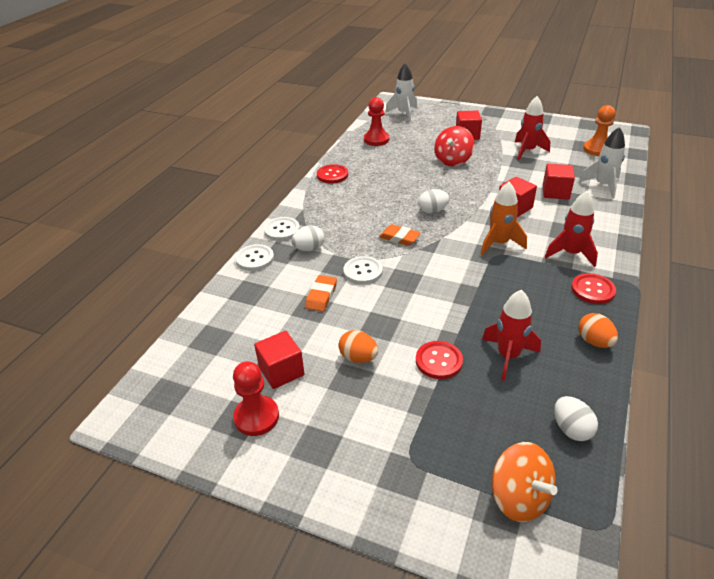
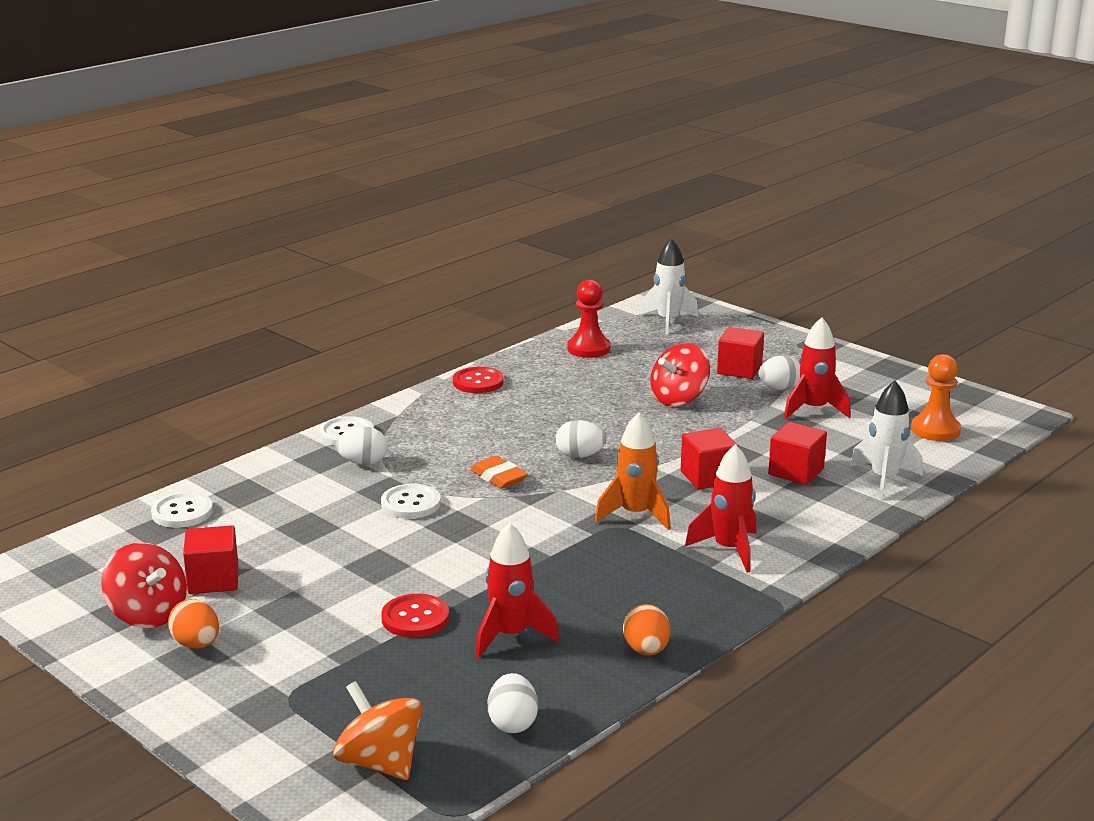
camera: 20 degrees right, 15 degrees down
(255, 259) = (282, 458): white button -> white button (182, 512)
(256, 417) = (148, 614): red pawn -> red spinning top
(321, 296) = (331, 517): orange eraser -> none
(358, 358) = (318, 590): orange egg -> orange egg (196, 644)
(498, 142) = (779, 388): none -> white egg
(519, 497) = (380, 762): orange spinning top -> orange spinning top turned 150 degrees clockwise
(592, 290) = (712, 597): red button -> none

